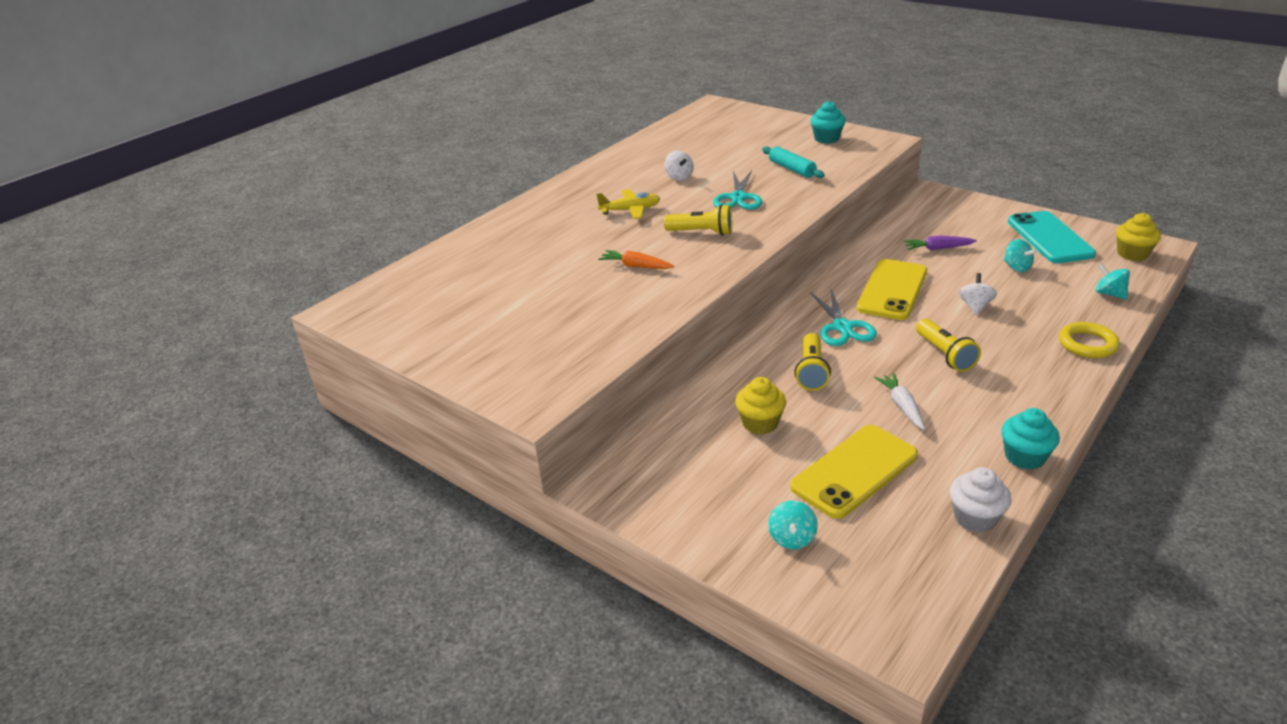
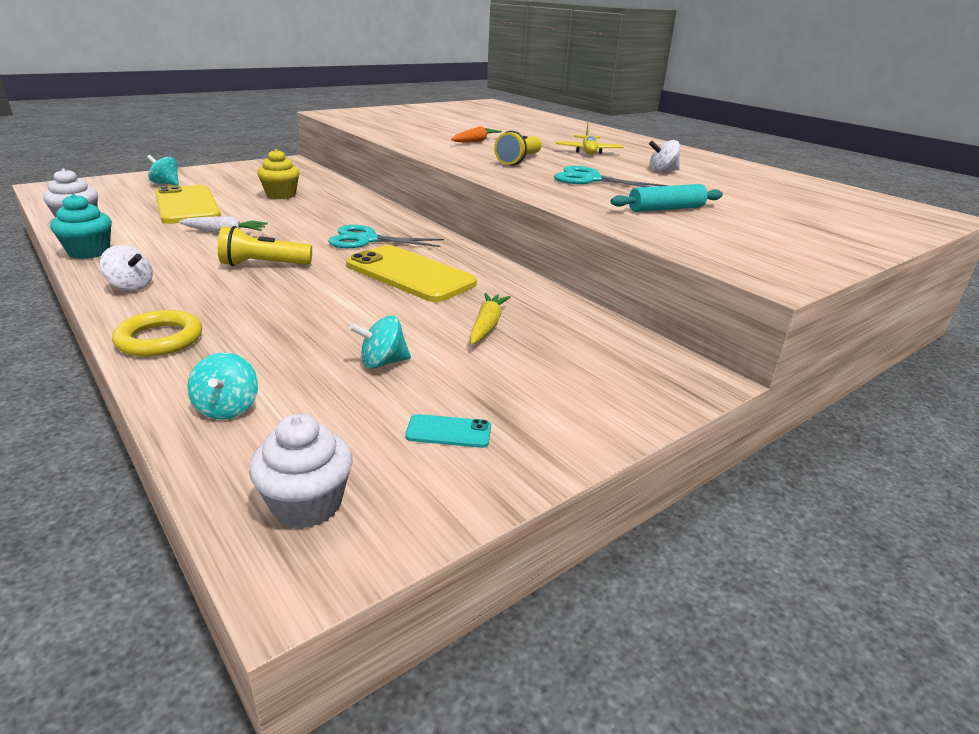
camera: 100 degrees right, 5 degrees down
(811, 371) = (317, 217): yellow flashlight -> none
(826, 139) = (784, 243): turquoise cupcake -> none
(938, 248) = (487, 326): purple carrot -> yellow carrot
(975, 306) = (325, 304): white spinning top -> white spinning top (131, 286)
(1049, 238) = (448, 432): turquoise phone -> turquoise phone, size x0.41
(1109, 294) = (227, 408): turquoise spinning top -> turquoise spinning top turned 105 degrees clockwise
(1132, 254) = (307, 504): yellow cupcake -> white cupcake

